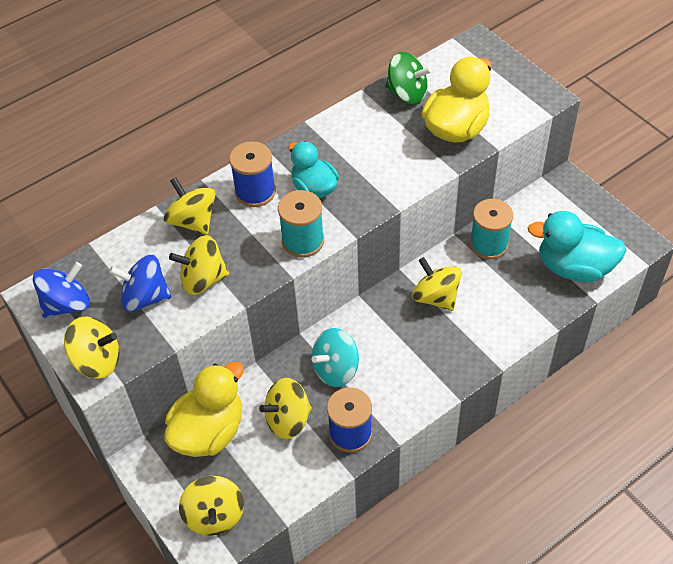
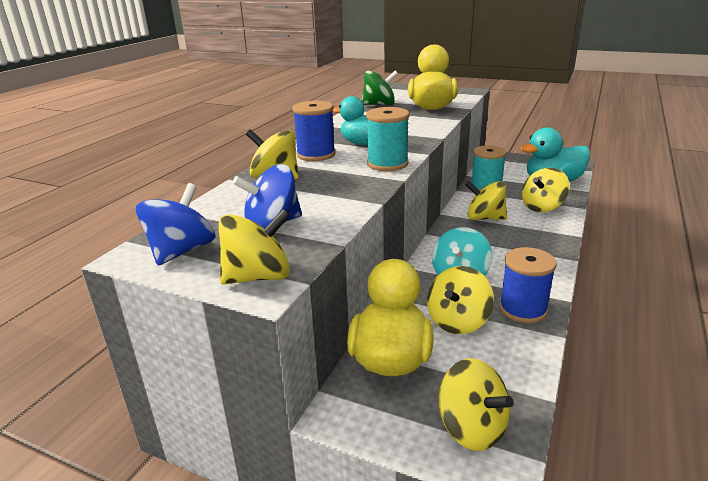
camera: 30 degrees left, 25 degrees down
(203, 279) = (321, 200): yellow spinning top -> yellow spinning top (542, 207)

